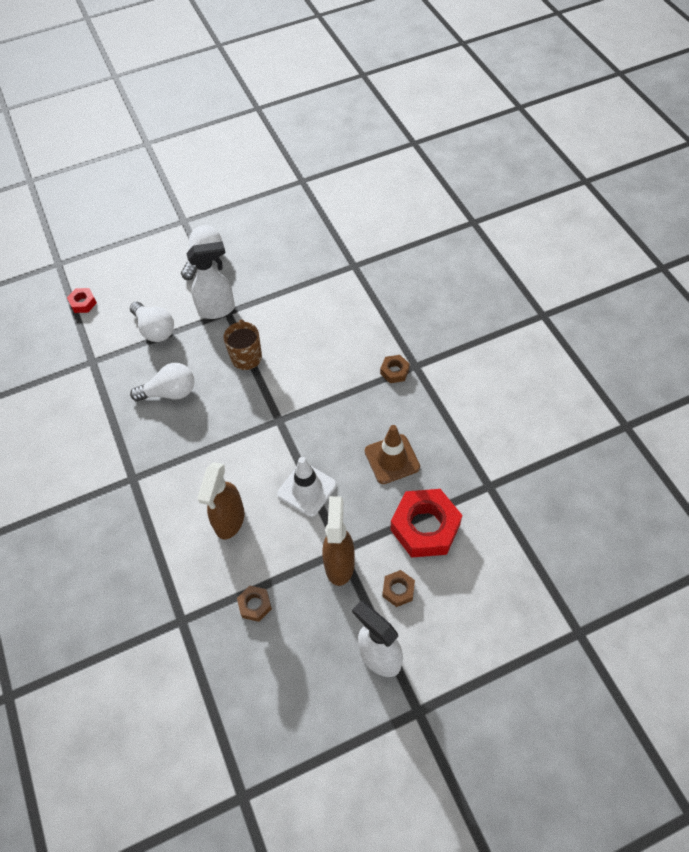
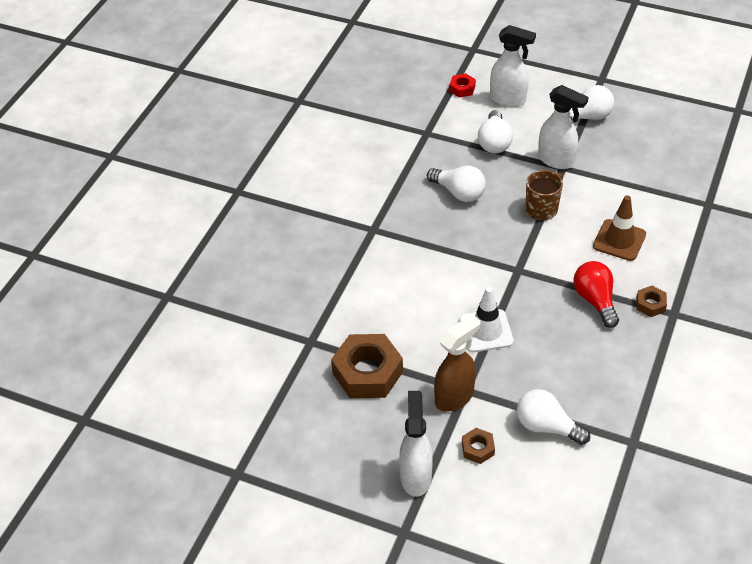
camera: 45 degrees right, 10 degrees down
(130, 286) = (508, 99): none -> white spray bottle
(229, 521) = (408, 307): brown spray bottle -> none
(255, 605) = (367, 372): brown nut -> brown nut, size x2.10
(356, 399) = (595, 300): none -> red light bulb
(392, 459) = (575, 362): brown traffic cone -> brown traffic cone (619, 240)
(425, 527) = (547, 426): red nut -> white light bulb

